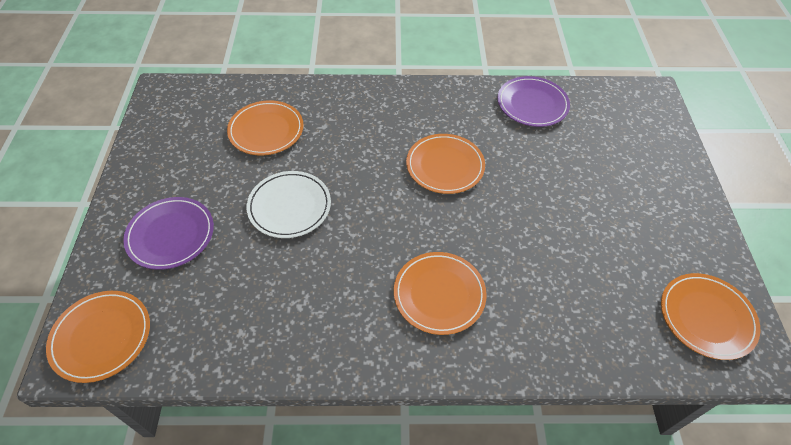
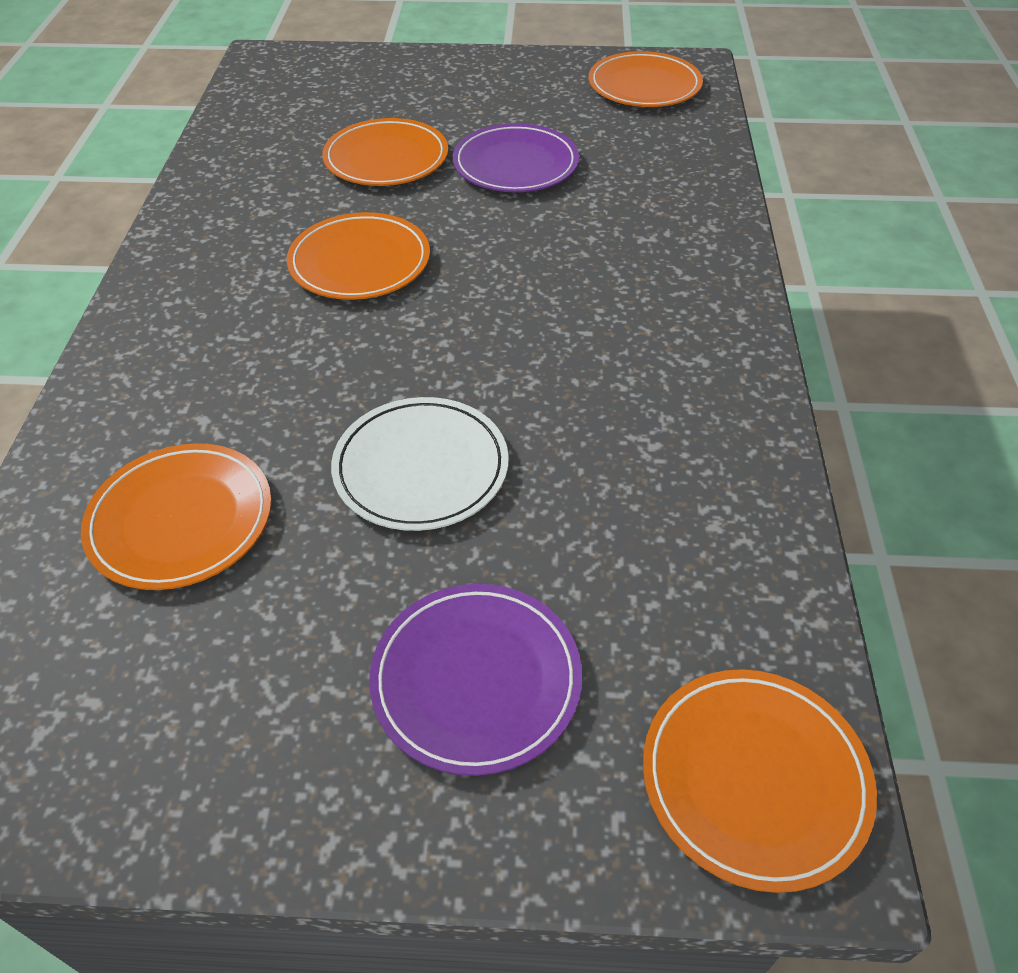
camera: 85 degrees left, 5 degrees down
(439, 294) = (621, 284): orange plate -> orange plate (386, 158)
(532, 104) = (243, 161): purple plate -> purple plate (515, 164)

